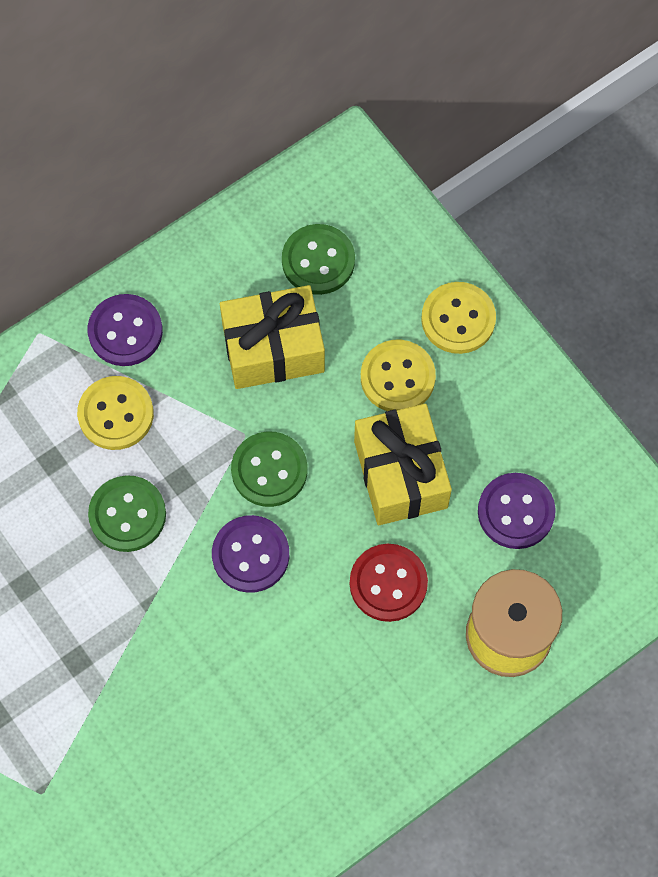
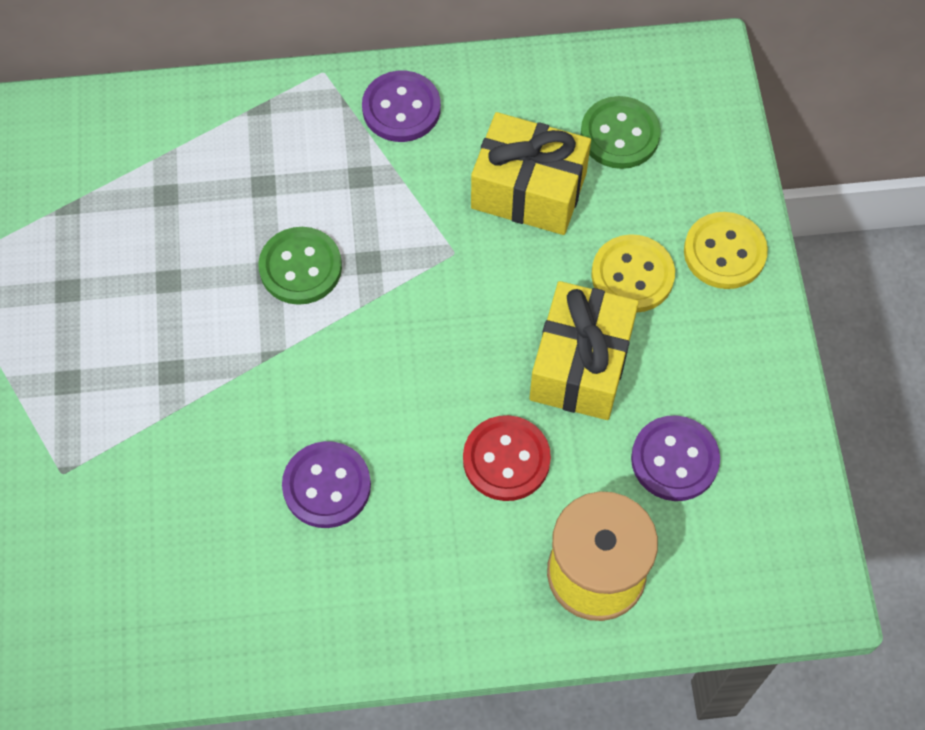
camera: 30 degrees right, 5 degrees down
(116, 414) = (347, 175): yellow button -> none
(250, 555) = (391, 363): purple button -> purple button (327, 486)
(269, 470) = (457, 296): green button -> none

